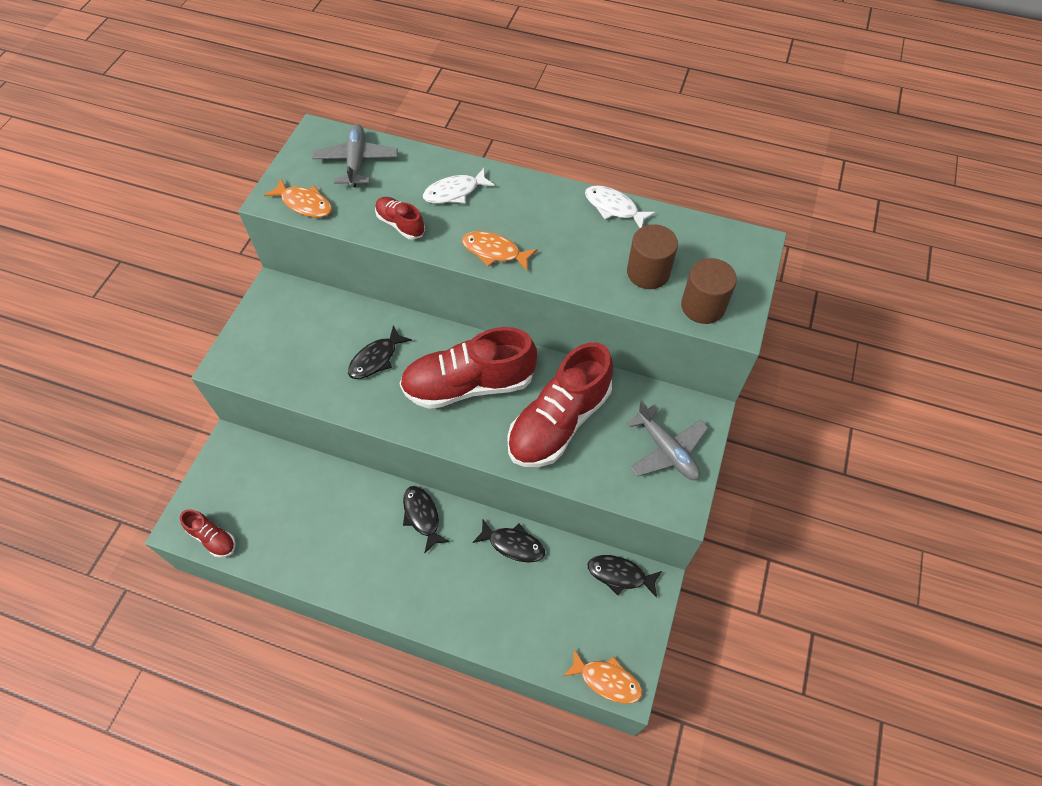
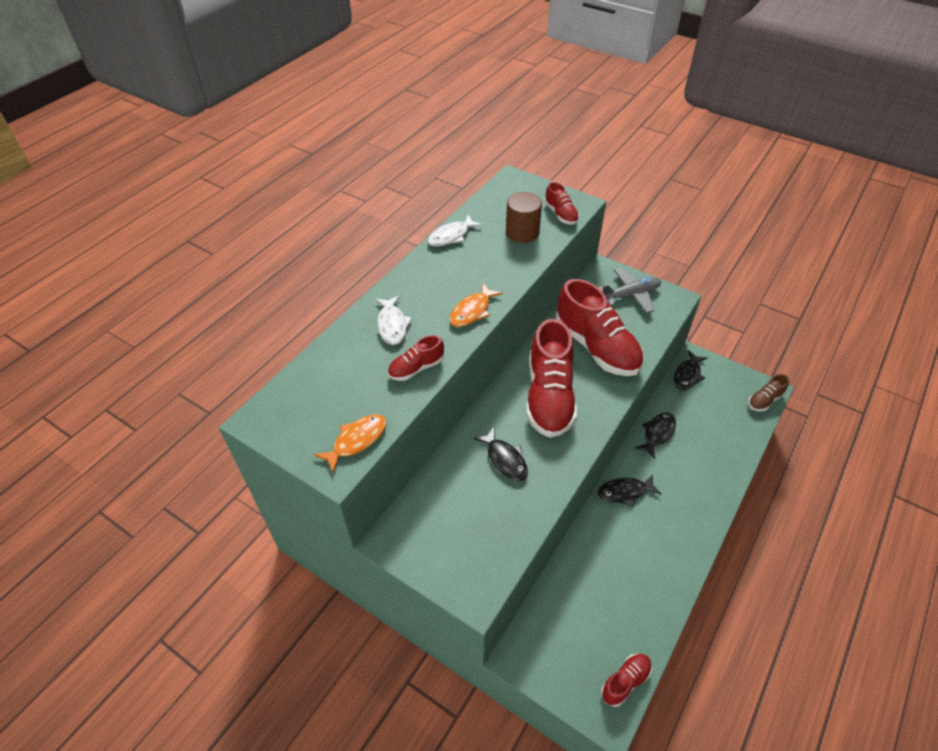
camera: 75 degrees left, 10 degrees down
(356, 161) = (317, 391): grey plane -> none
(607, 680) = (765, 400): orange fish -> brown shoe
(703, 306) = (561, 214): brown cylinder -> red shoe

